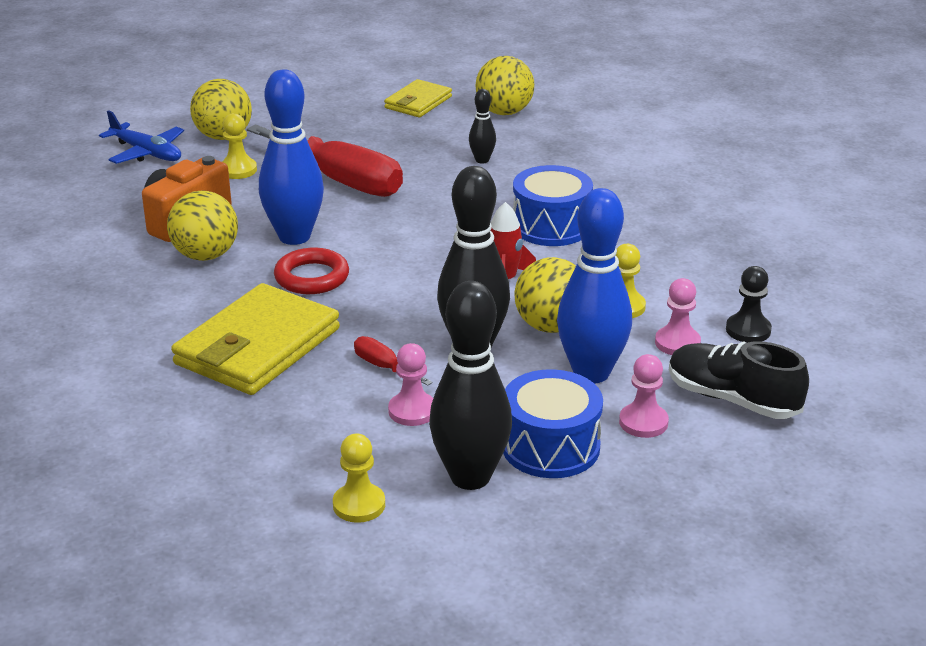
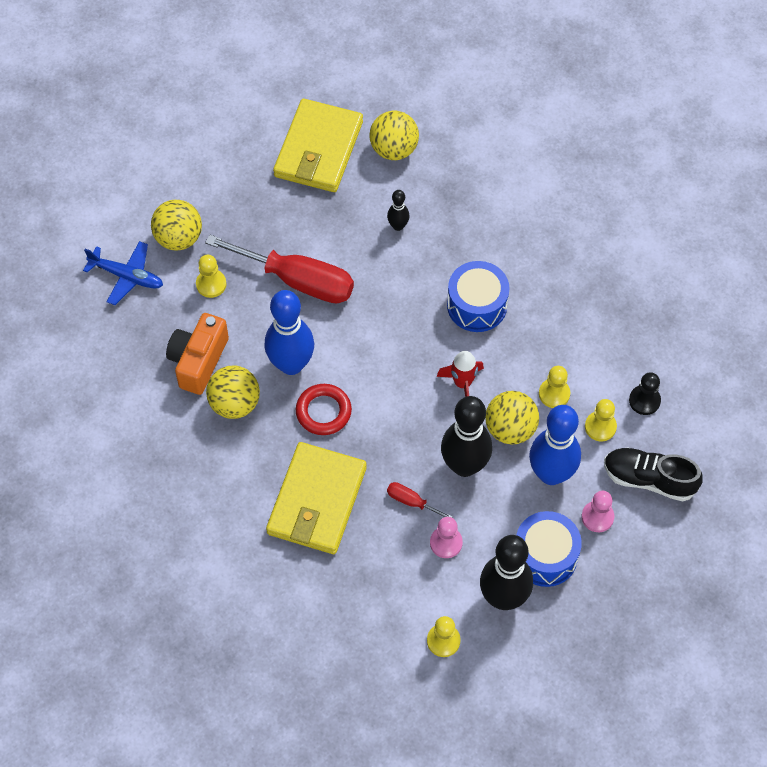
camera: 15 degrees left, 30 degrees up
(418, 102) = (318, 149): yellow wallet -> yellow wallet, size x1.79
(677, 343) = (600, 427): pink pawn -> yellow pawn

